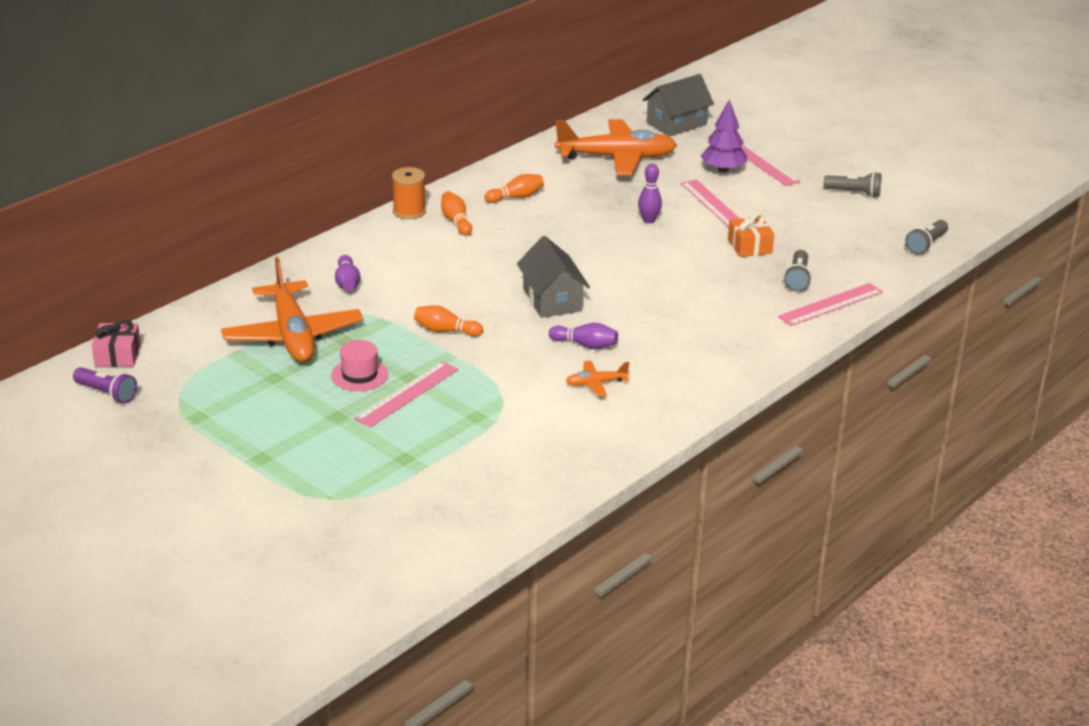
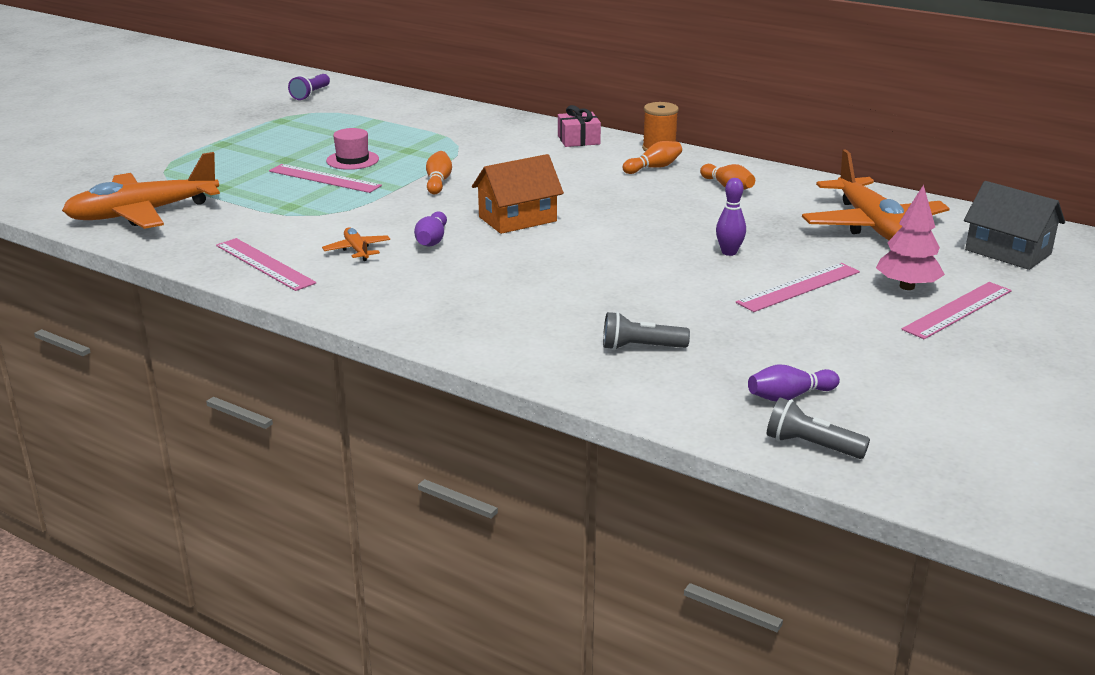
camera: 80 degrees right, 5 degrees down
(117, 355) = (365, 91): pink gift -> pink gift (578, 140)
(292, 335) = (411, 133): orange plane -> orange plane (143, 213)
(347, 282) = (509, 141): purple bowling pin -> purple bowling pin (789, 396)
(552, 300) = (517, 219): grey house -> orange house
(723, 170) = (907, 287): purple tree -> pink tree
(749, 246) = (707, 313): orange gift -> none
(830, 304) = (584, 372): pink ruler -> pink ruler (264, 264)
(854, 193) = (931, 381): grey flashlight -> none

